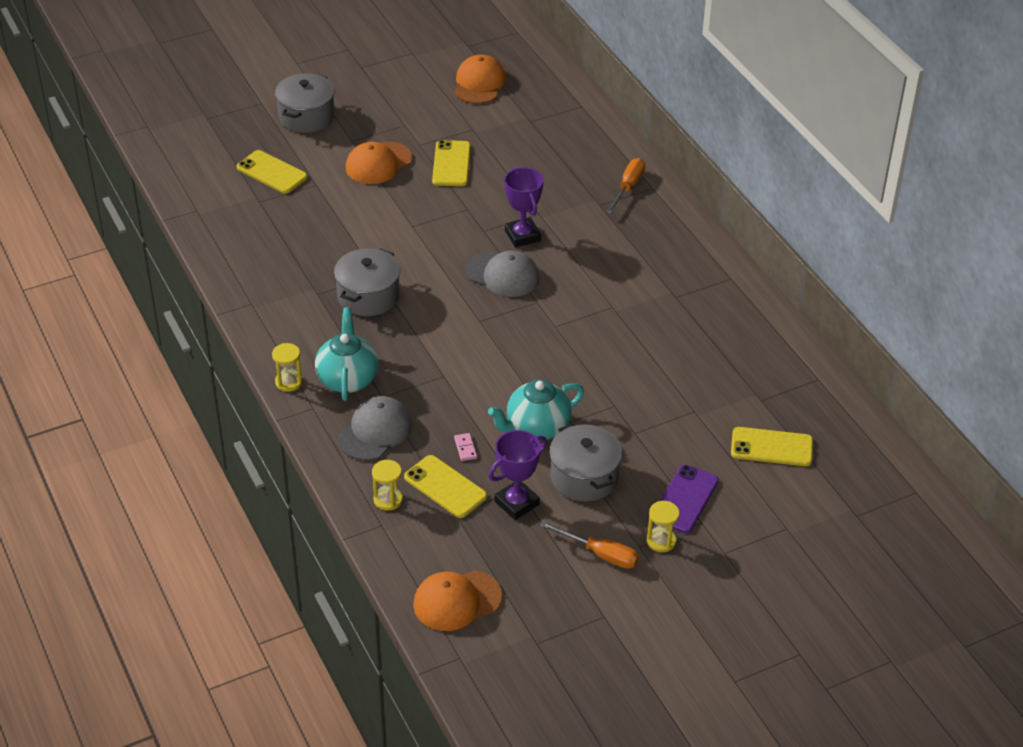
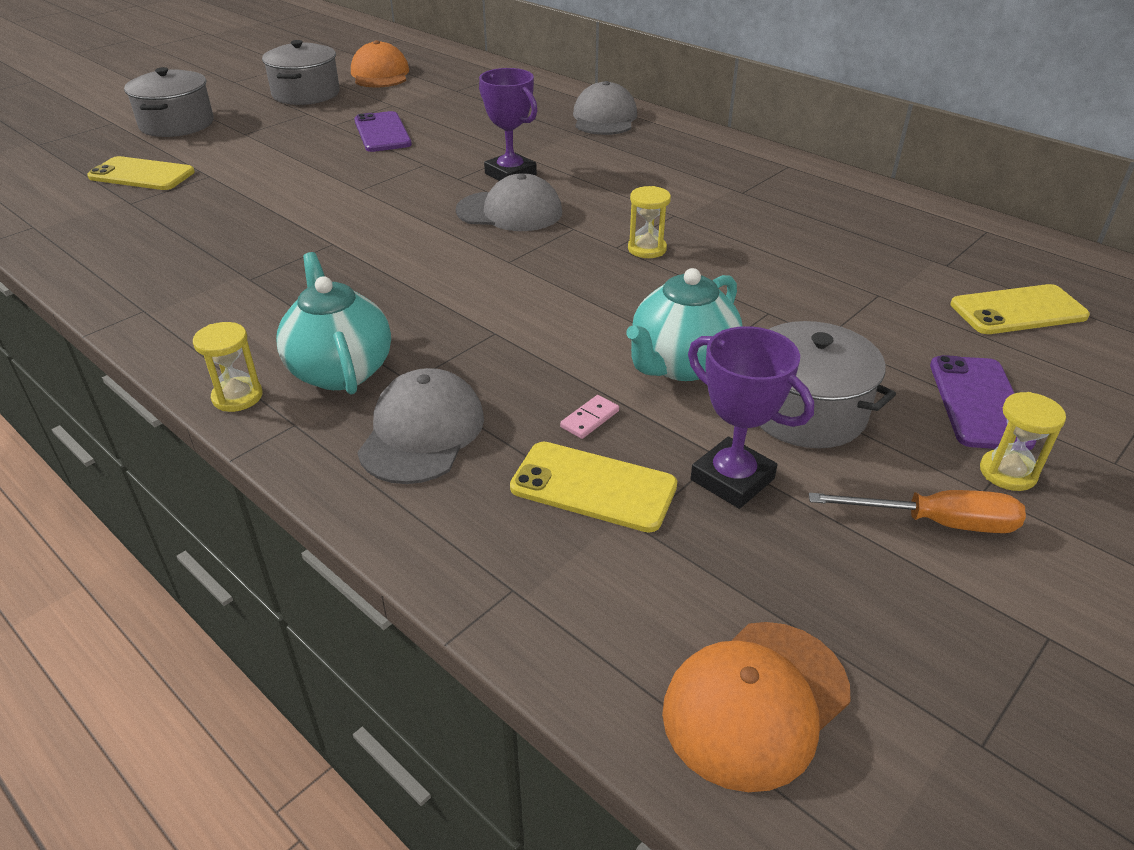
camera: 20 degrees left, 5 degrees down
(368, 296) = (330, 266): grey pot -> grey pot (306, 94)
(378, 163) = (288, 146): orange cap -> none
(388, 500) = (501, 538): yellow hourglass -> yellow hourglass (647, 249)
(451, 164) = (382, 133): yellow phone -> purple phone
(465, 448) = (589, 419): pink domino -> pink domino turned 75 degrees clockwise
(516, 503) = (732, 479): purple trophy -> purple trophy turned 75 degrees counterclockwise
(628, 187) = (604, 118): orange screwdriver -> grey cap

